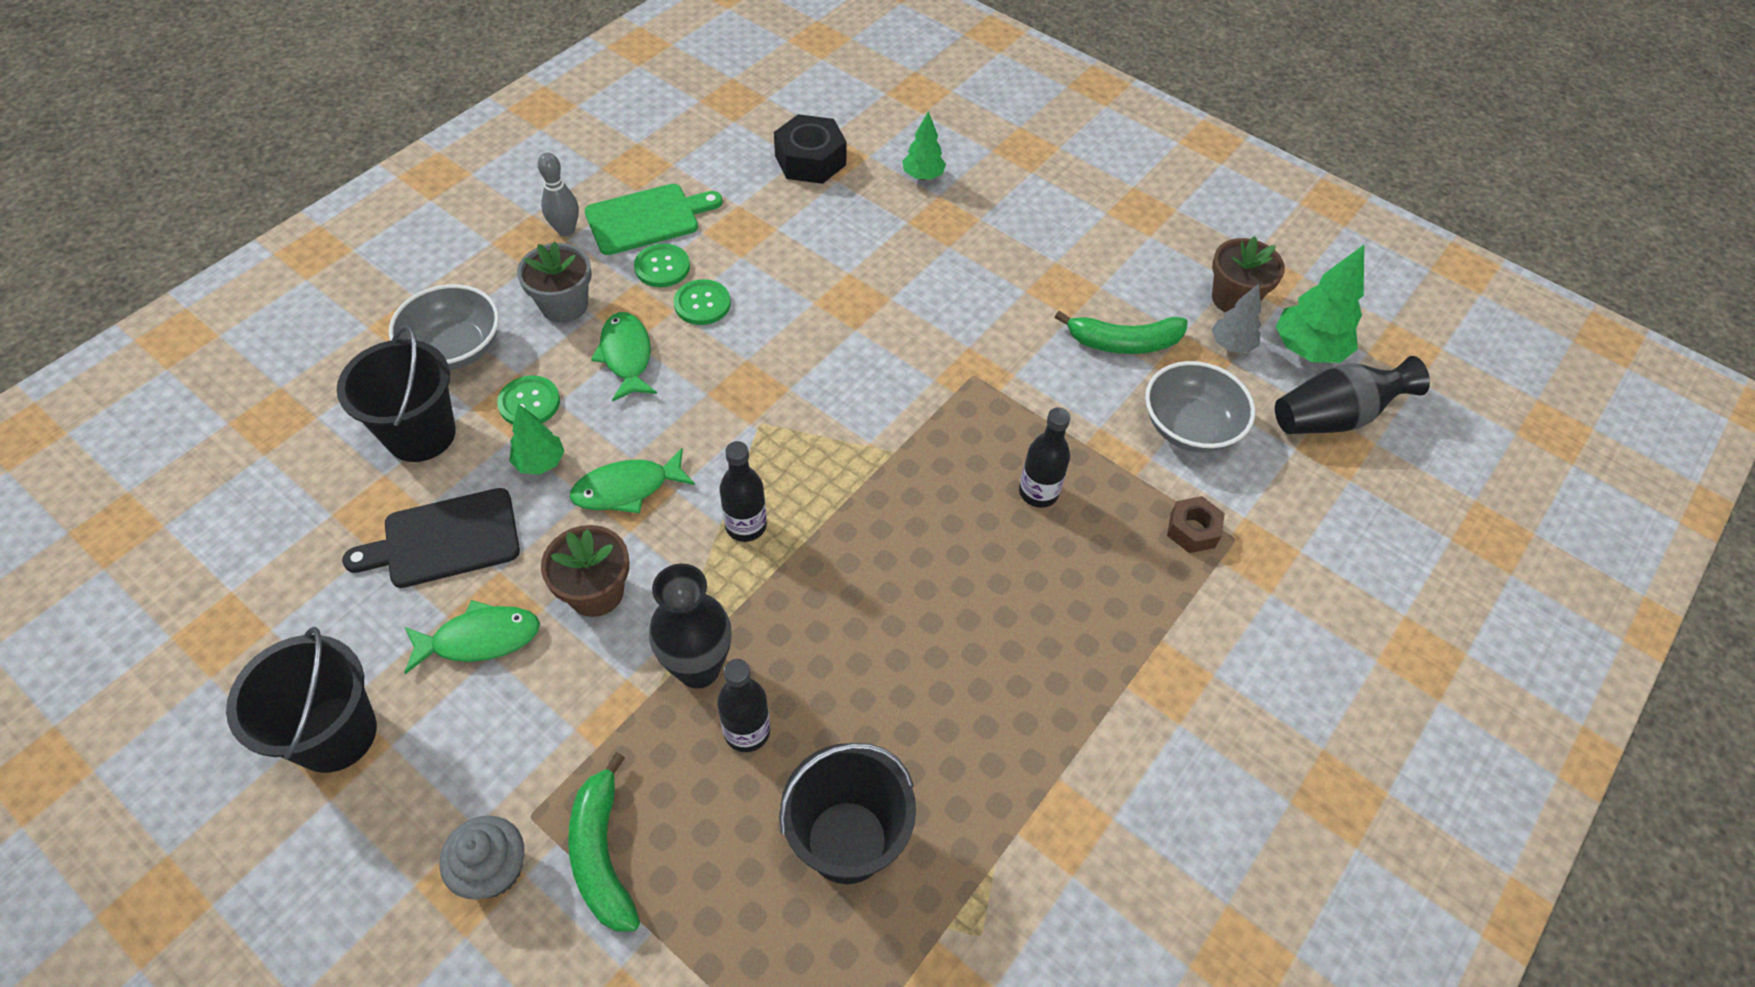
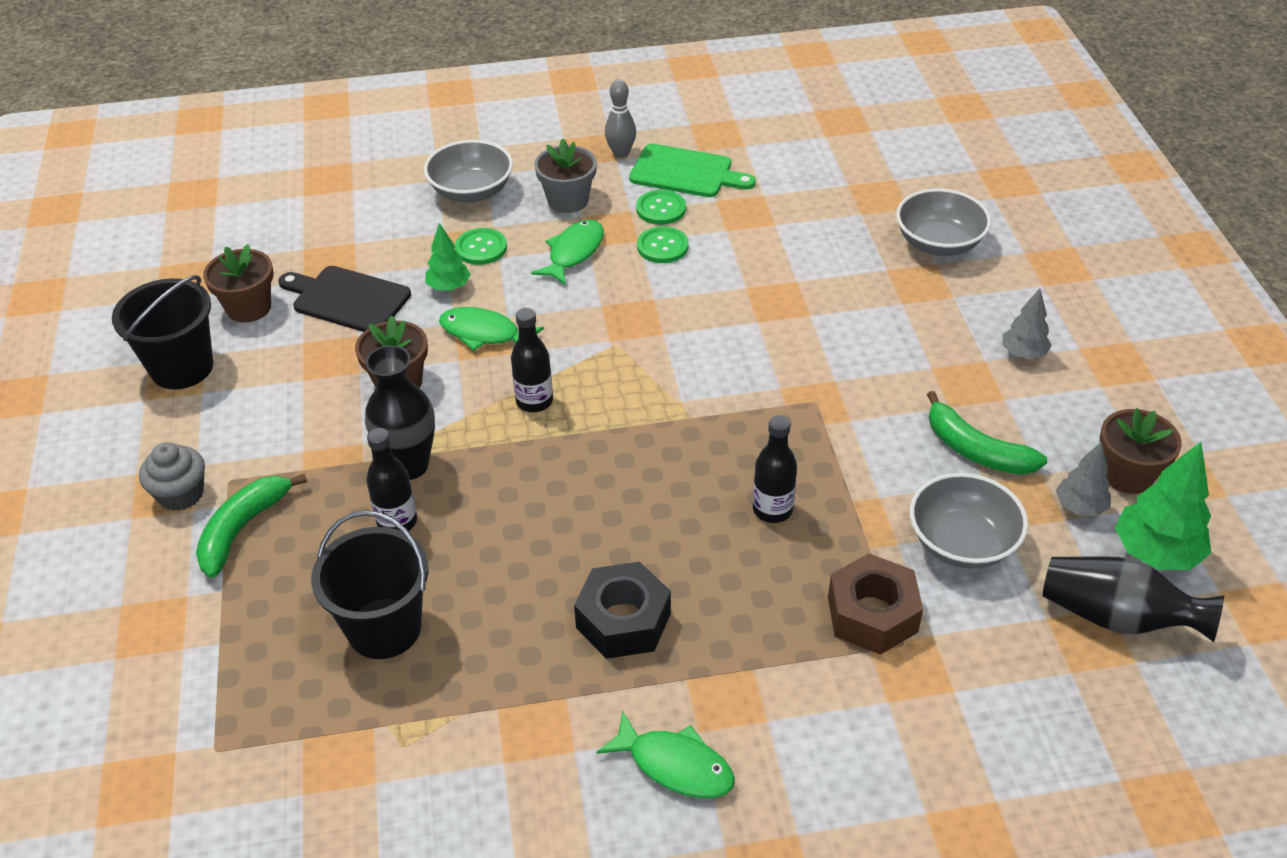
camera: 45 degrees right, 10 degrees down
(340, 617) = (249, 308): none -> brown flower pot
(421, 434) = (398, 231): black bucket -> none
(479, 639) = (306, 366): green fish -> green fish (675, 765)
(810, 160) = (855, 190): black nut -> black nut (623, 620)
(923, 176) = (938, 243): green tree -> grey bowl
(1075, 240) = (1023, 353): none -> grey tree
(1192, 530) = (872, 614): brown nut -> brown nut, size x1.64

